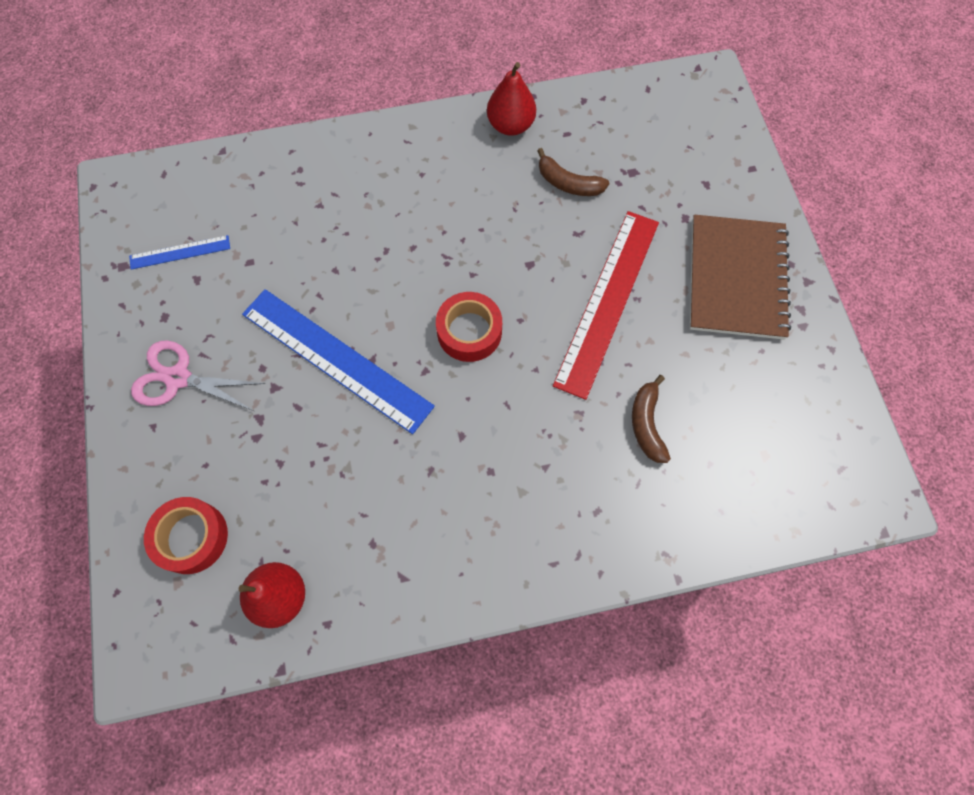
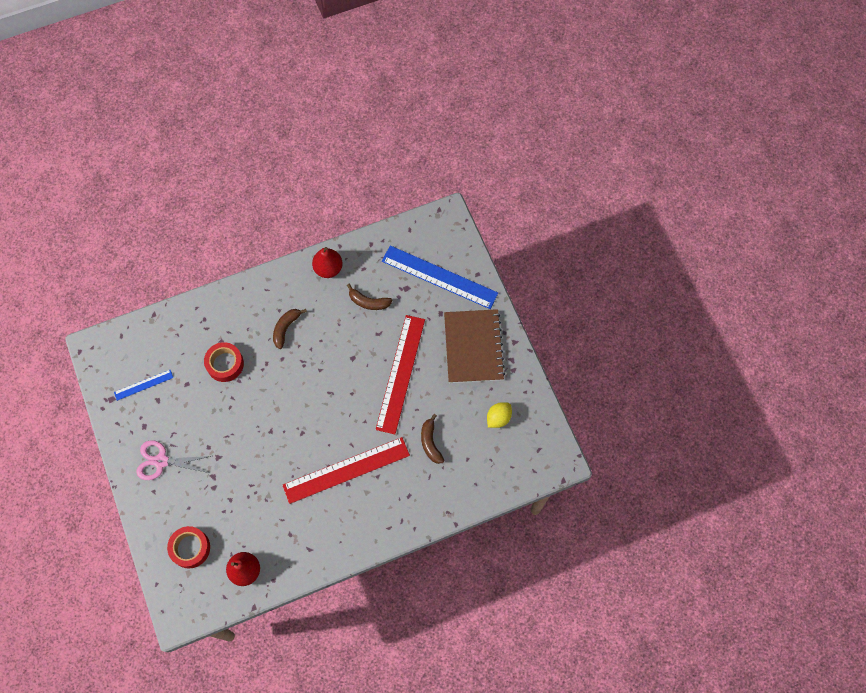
camera: 10 degrees left, 0 degrees up
(336, 359) = (250, 434): blue ruler -> blue ruler (439, 277)
(427, 202) = (286, 328): none -> brown banana
(469, 332) = (323, 405): red tape -> red tape (225, 364)
(491, 447) = (346, 470): none -> red ruler
(771, 402) = (498, 418): none -> yellow lemon

